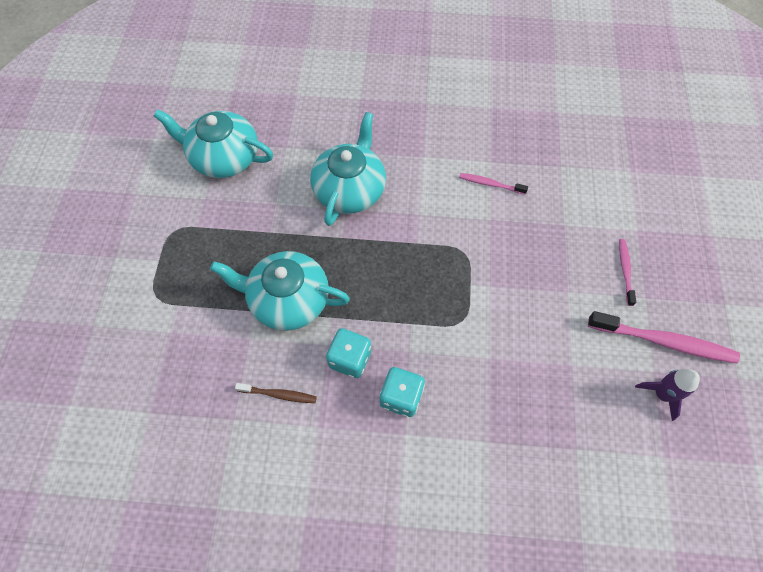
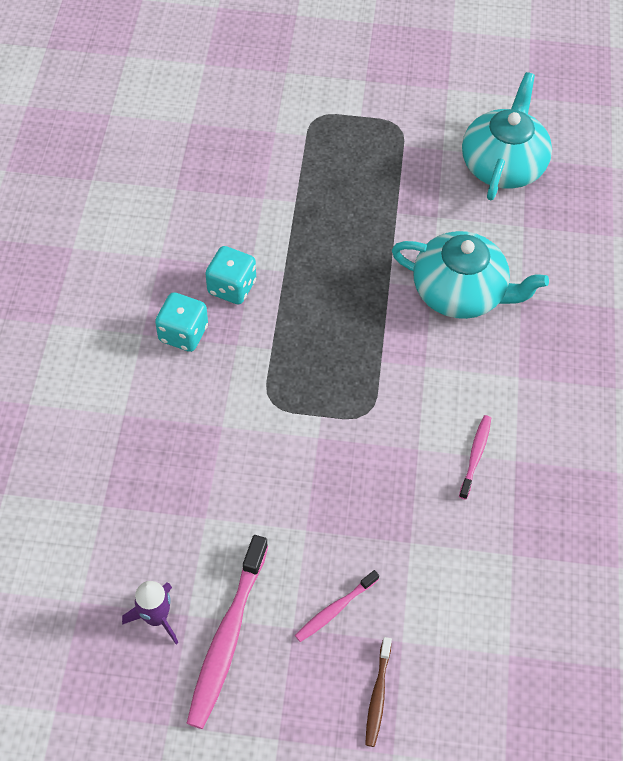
camera: 90 degrees right, 5 degrees down
(279, 394) = (198, 224): brown toothbrush -> brown toothbrush (378, 695)
(288, 300) = (307, 230): turquoise teapot -> none
(625, 271) = (335, 609): pink toothbrush -> pink toothbrush turned 135 degrees clockwise

